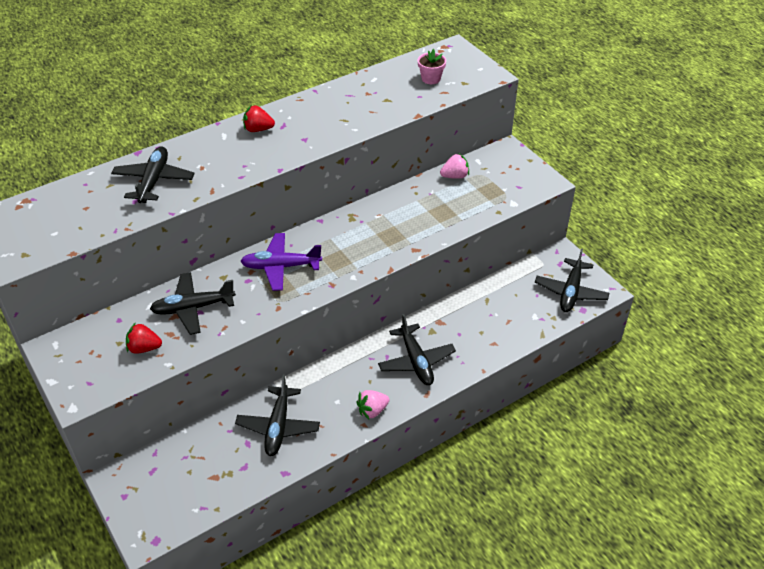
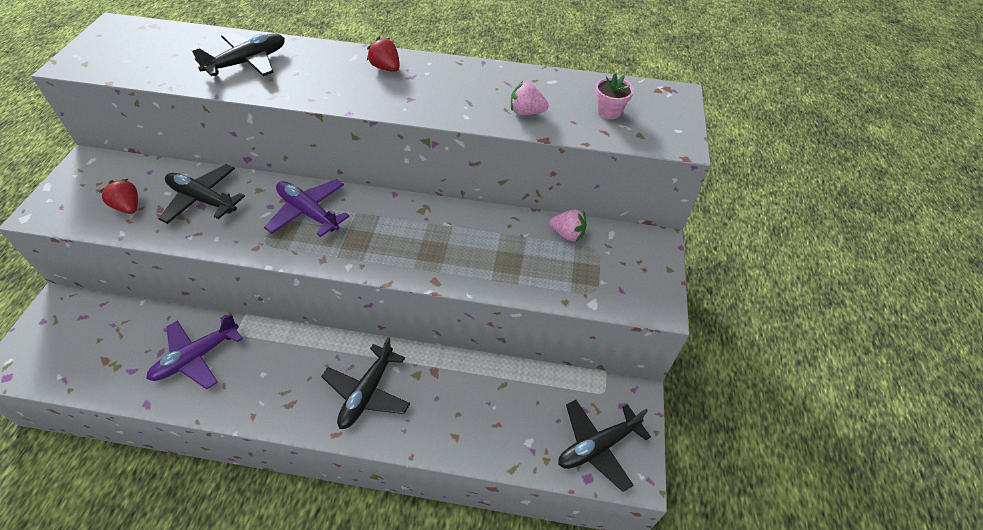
camera: 40 degrees right, 5 degrees up
(278, 426) = (196, 357): black plane -> purple plane
(372, 410) = (275, 409): pink strawberry -> pink strawberry (526, 112)

